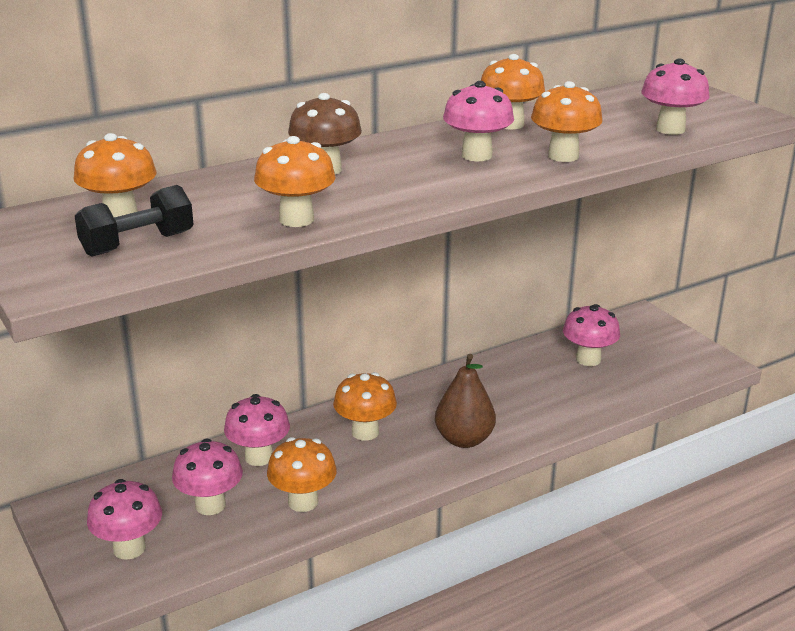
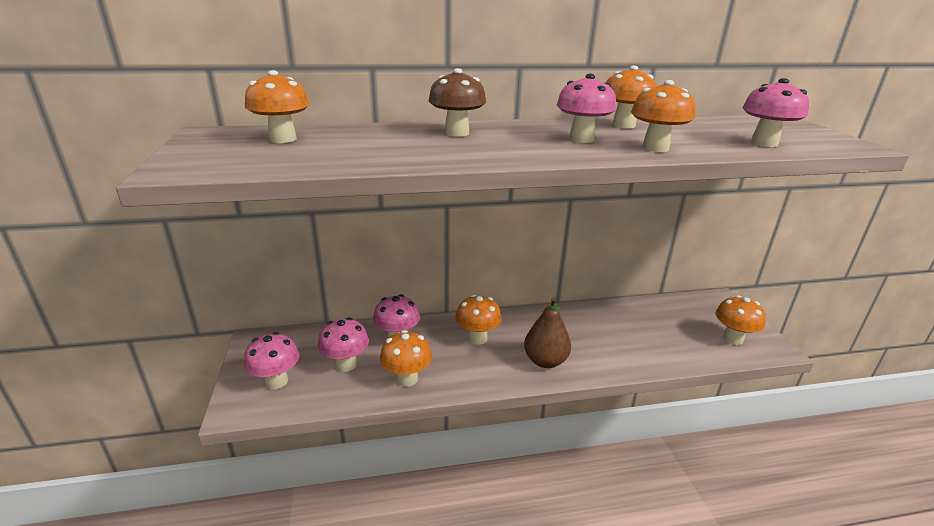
camera: 20 degrees right, 0 degrees up
(138, 244) = (270, 155): black dumbbell -> none
(296, 219) = (400, 157): orange mushroom -> orange mushroom (732, 338)
(588, 359) = (666, 322): pink mushroom -> none

